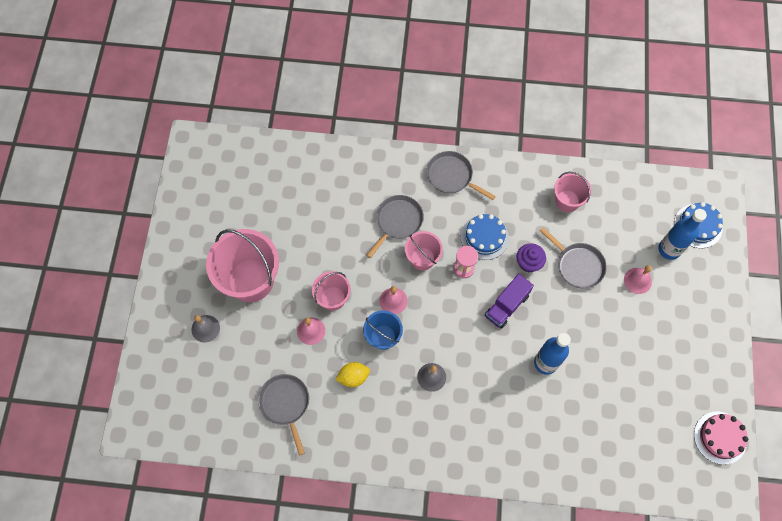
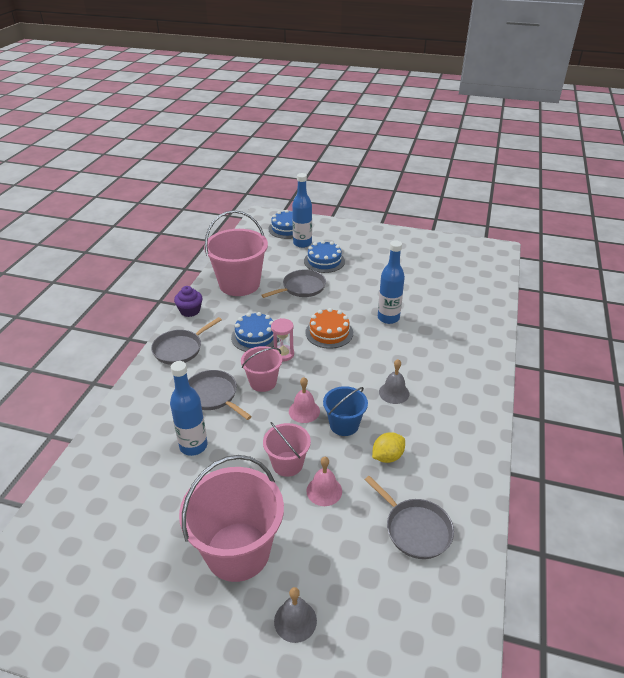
camera: 80 degrees left, 30 degrees down
(285, 404) = (415, 529): grey pan -> grey pan turned 120 degrees counterclockwise
(339, 223) = (193, 446): none -> blue bottle
(353, 377) = (387, 456): yellow lemon -> yellow lemon turned 60 degrees clockwise
(506, 305) = (329, 332): purple truck -> orange cake
(528, 262) = (290, 313): purple cupcake -> purple cupcake (190, 311)
(567, 201) = (239, 284): pink bucket -> pink bucket, size x1.83
(637, 280) = (324, 261): pink bell -> blue cake
(720, 437) = (456, 246): pink cake -> none

